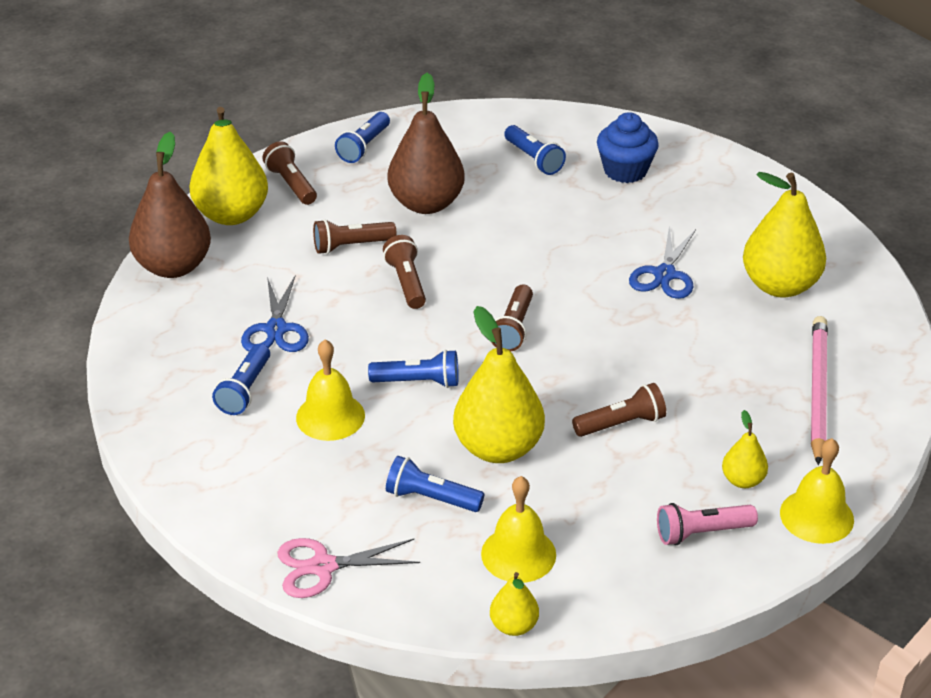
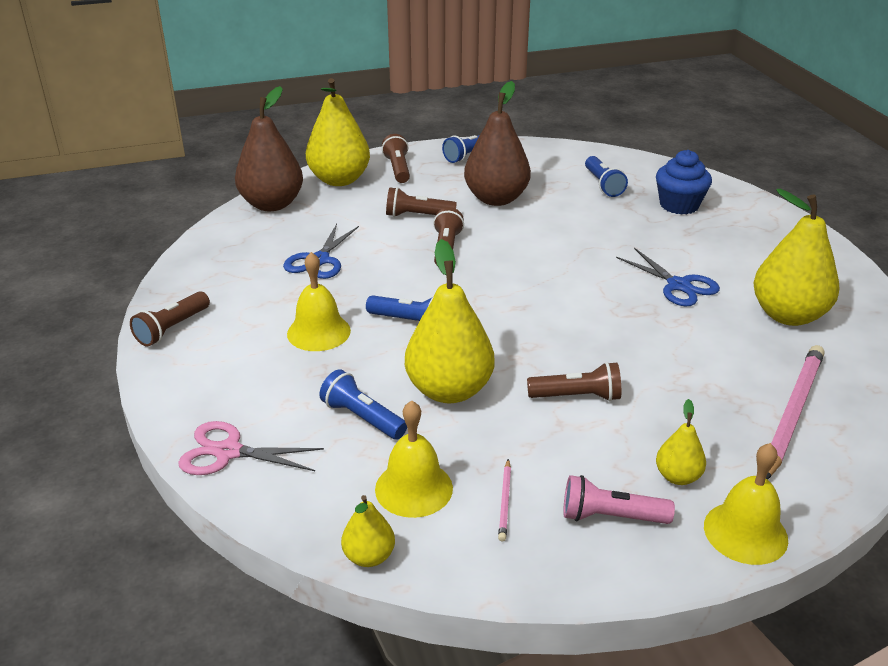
camera: 20 degrees right, 5 degrees down
(245, 390) = (263, 298): blue flashlight -> none
(513, 329) = (518, 299): brown flashlight -> brown flashlight (172, 329)
(606, 544) = (505, 502): none -> pink pencil
(664, 274) = (678, 285): blue scissors -> blue scissors turned 75 degrees counterclockwise

